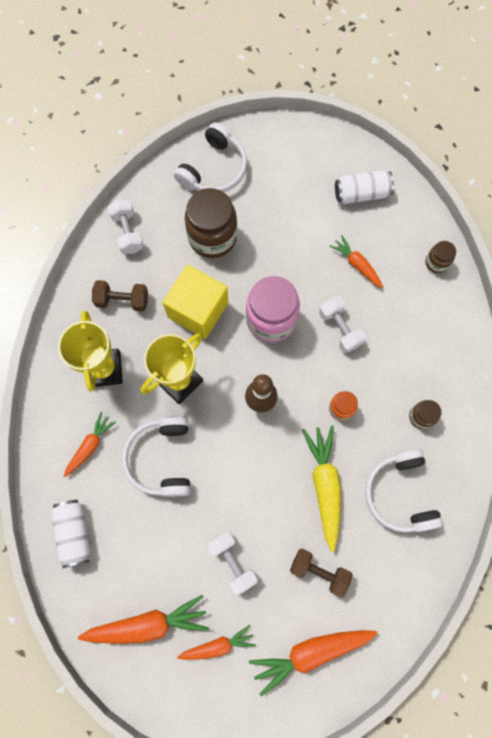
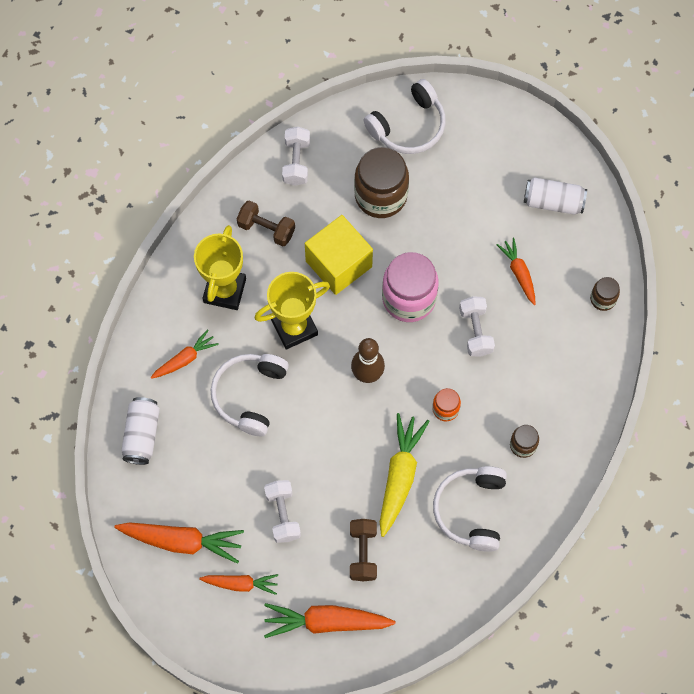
camera: 20 degrees right, 5 degrees down
(319, 571) = (363, 553): brown dumbbell -> brown dumbbell turned 45 degrees clockwise

